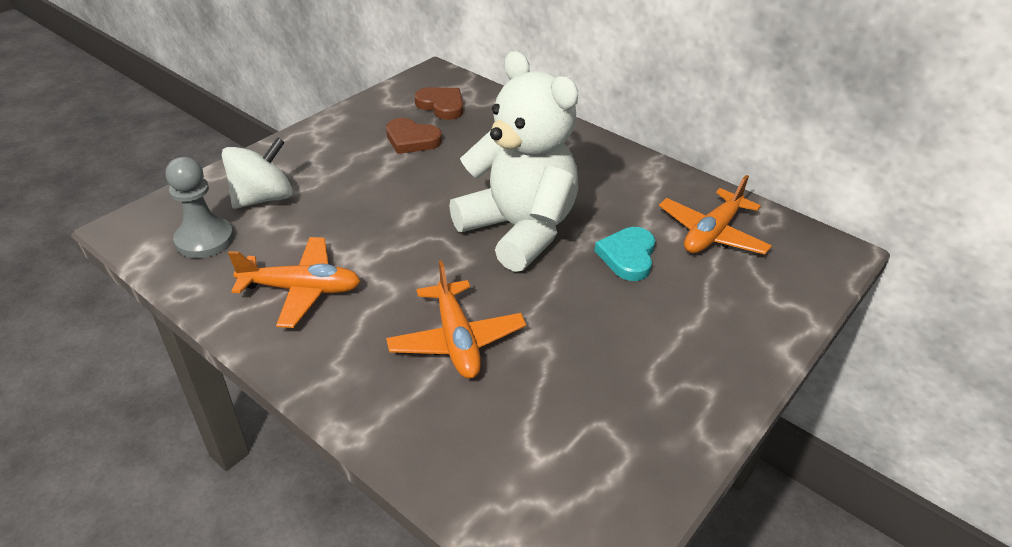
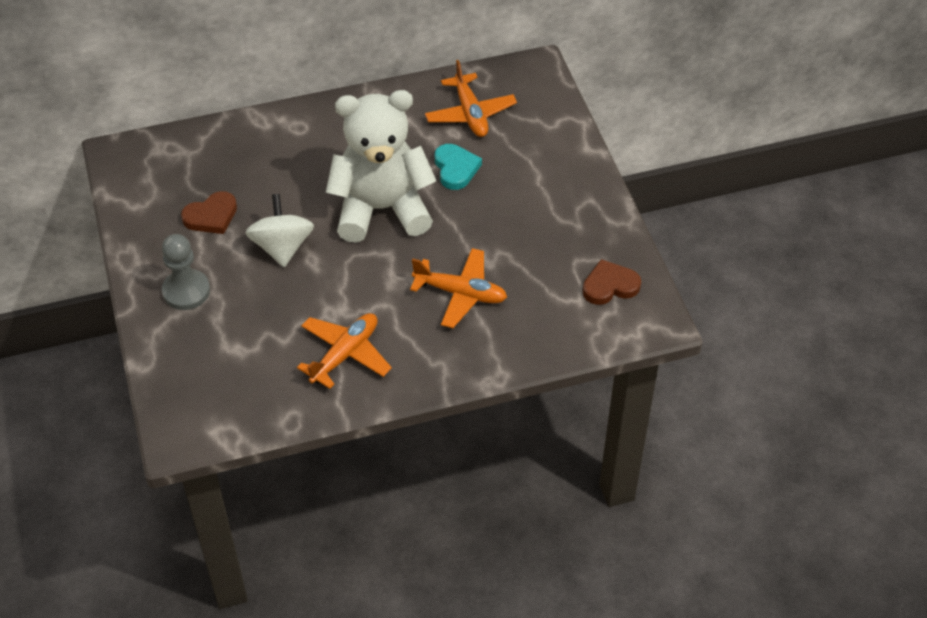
camera: 55 degrees left, 10 degrees up
(205, 240) = (237, 392): grey pawn -> grey pawn (186, 291)
(263, 198) = (211, 340): white spinning top -> white spinning top (282, 247)
(441, 106) = (177, 174): brown heart -> brown heart (610, 286)
(627, 256) = (456, 168): turquoise heart -> turquoise heart turned 150 degrees counterclockwise

